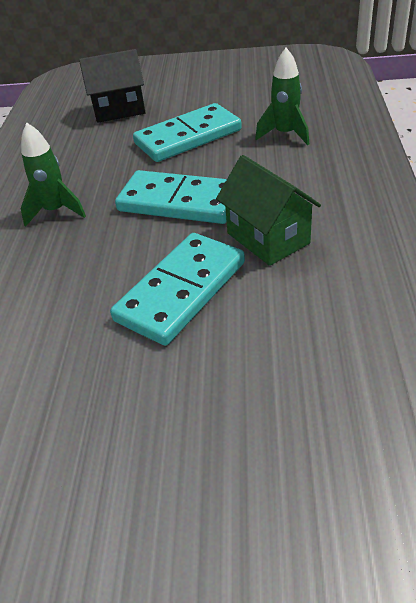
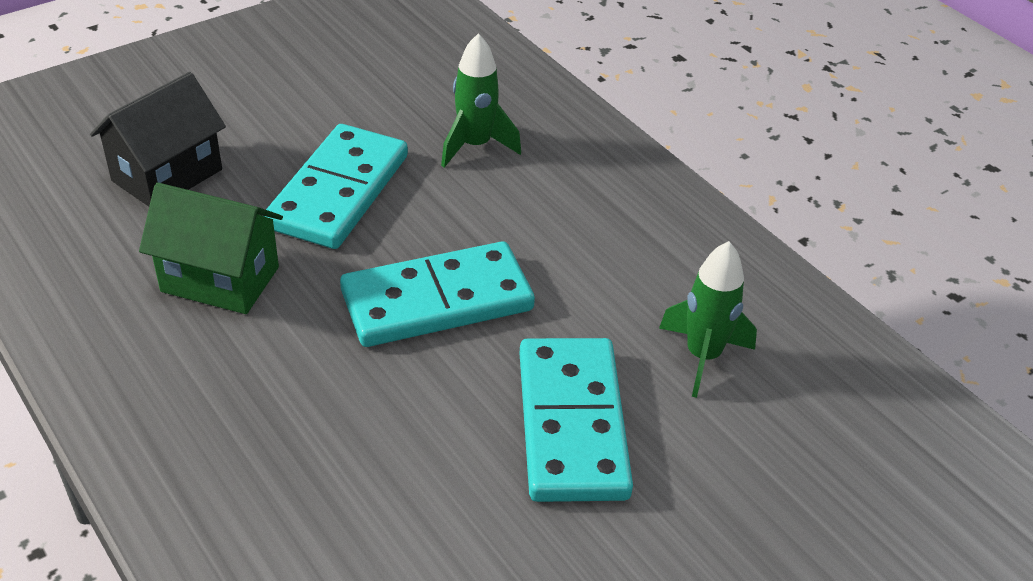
camera: 45 degrees left, 0 degrees up
(56, 211) = (264, 386): green rocket -> green rocket (702, 356)
(268, 238) = (602, 308): green house -> green house (220, 279)

